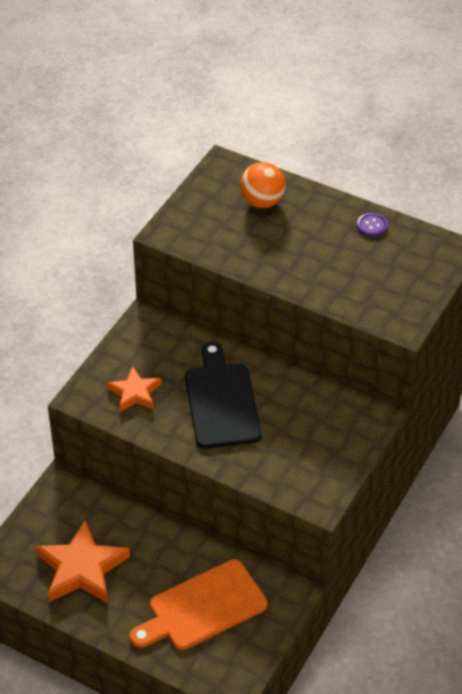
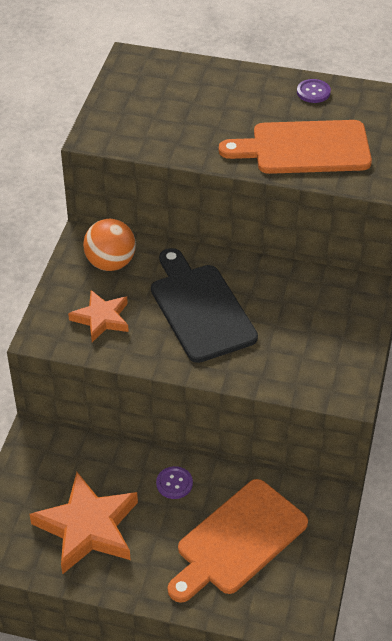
camera: 15 degrees left, 0 degrees up
(166, 548) = (174, 483): none -> purple button
(262, 202) = (188, 88): orange ball -> orange ball (110, 263)
(343, 278) = (304, 148): none -> orange cutting board

